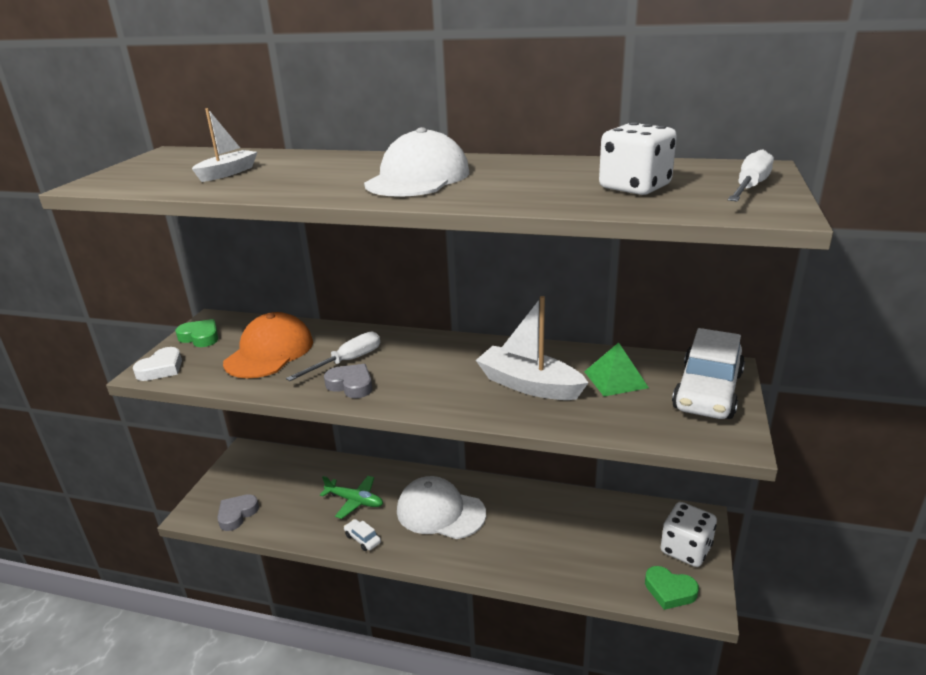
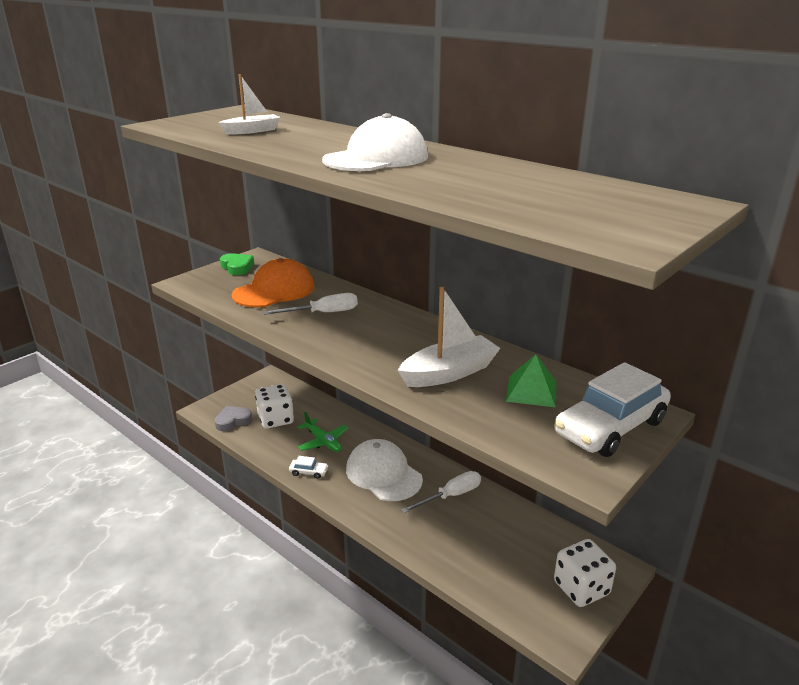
camera: 25 degrees right, 0 degrees up
(161, 369) = (193, 283): white heart -> none
(351, 385) = (309, 331): grey heart -> none
(362, 539) = (308, 472): white car -> white car turned 120 degrees clockwise
(529, 385) = (449, 373): white boat -> white boat turned 90 degrees clockwise
(634, 187) = (539, 198): white dice -> white dice (276, 419)
(669, 591) = (536, 616): green heart -> none
(749, 188) = (647, 219): white screwdriver -> white screwdriver (450, 496)

